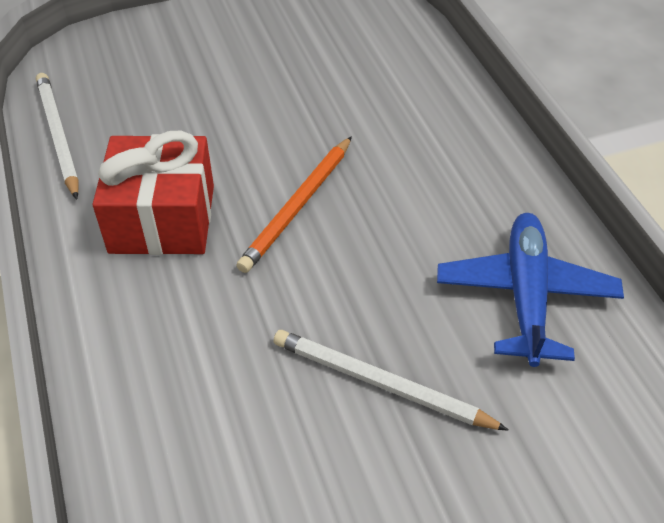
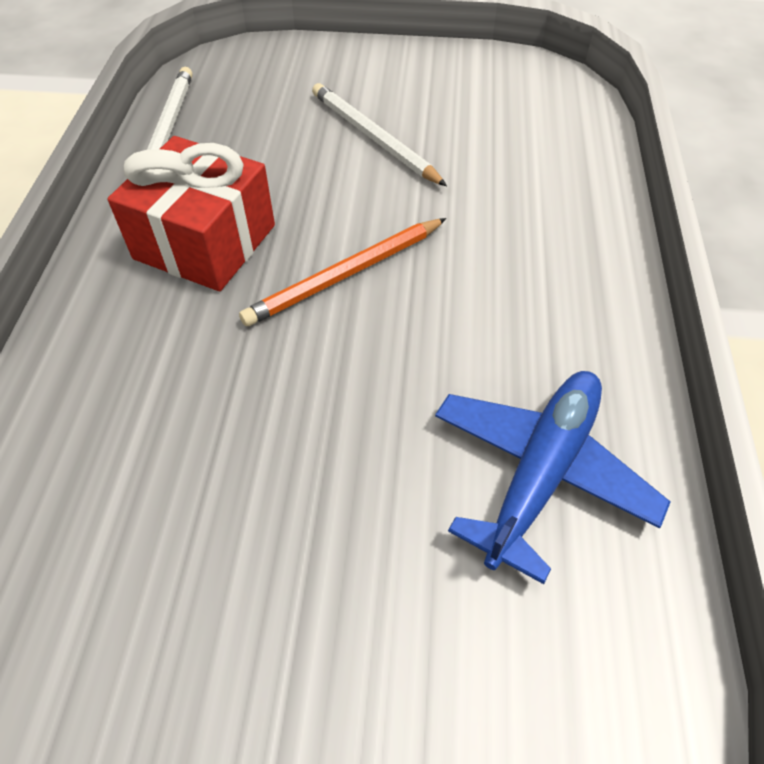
camera: 25 degrees right, 5 degrees up
(380, 383) = (307, 508): white pencil -> white pencil (373, 137)

